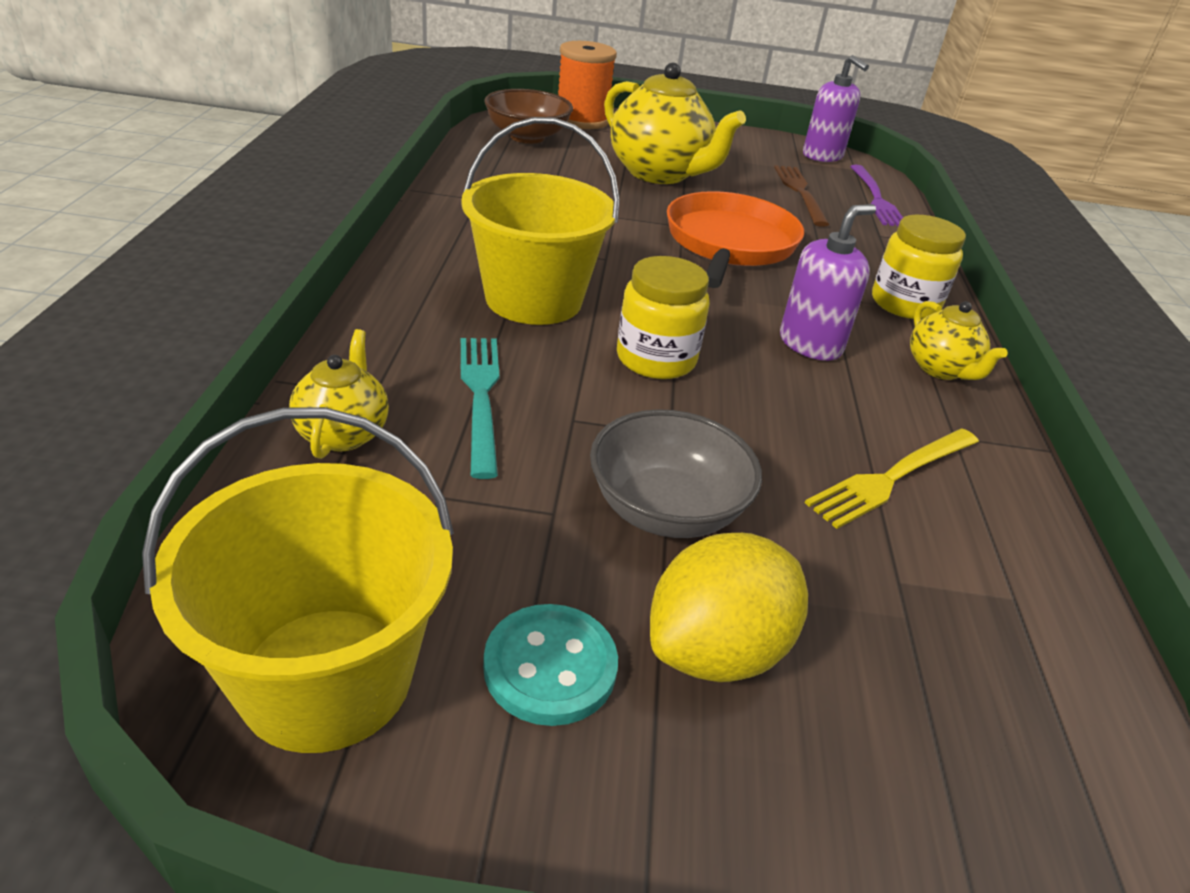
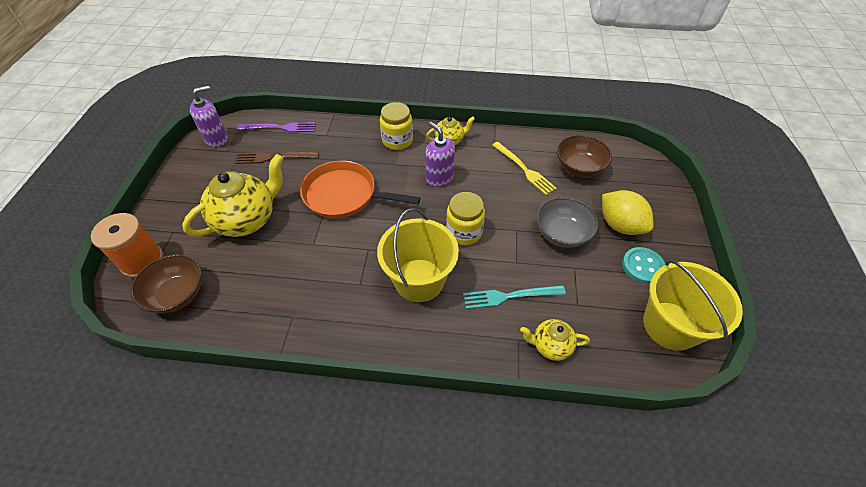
camera: 85 degrees left, 15 degrees up
(950, 599) = (579, 168): none -> brown bowl

